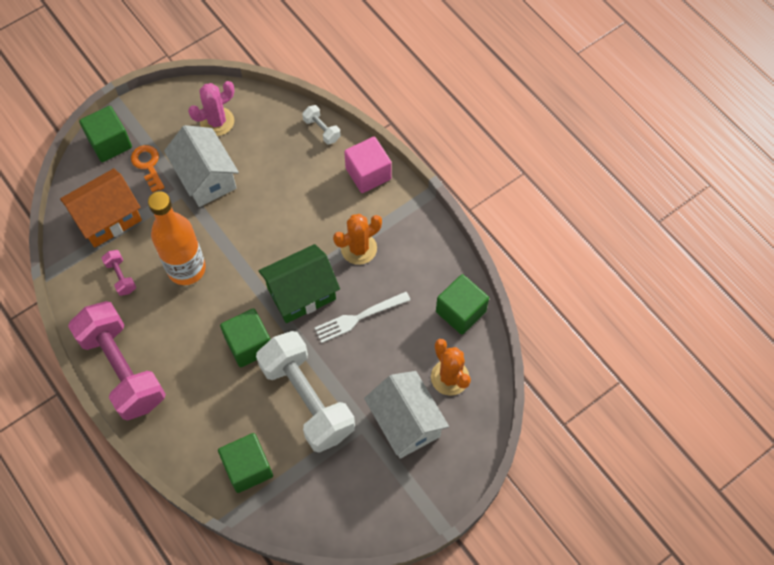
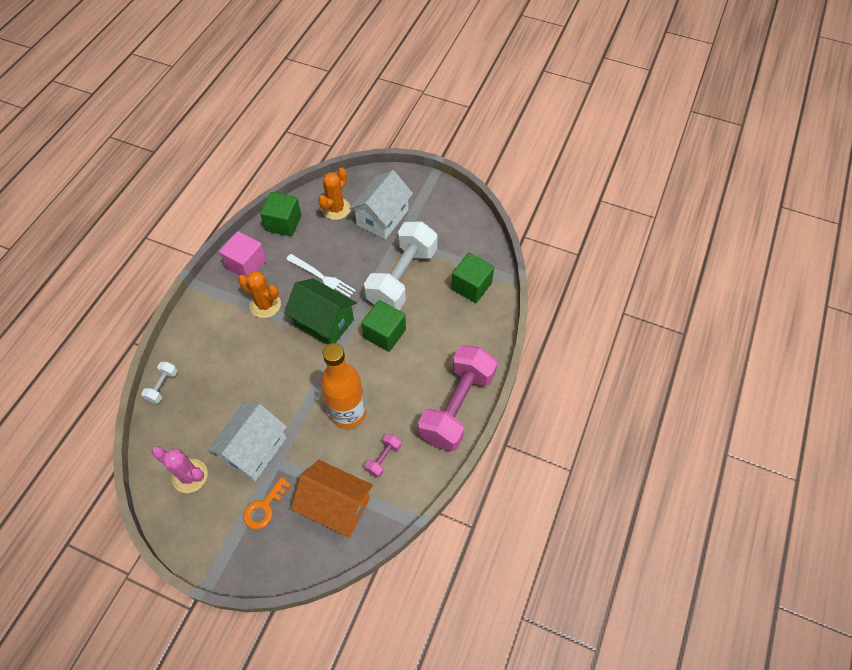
camera: 120 degrees left, 5 degrees down
(110, 143) = (256, 559): green cube -> none
(368, 174) = (193, 331): pink cube -> pink cube (246, 264)

